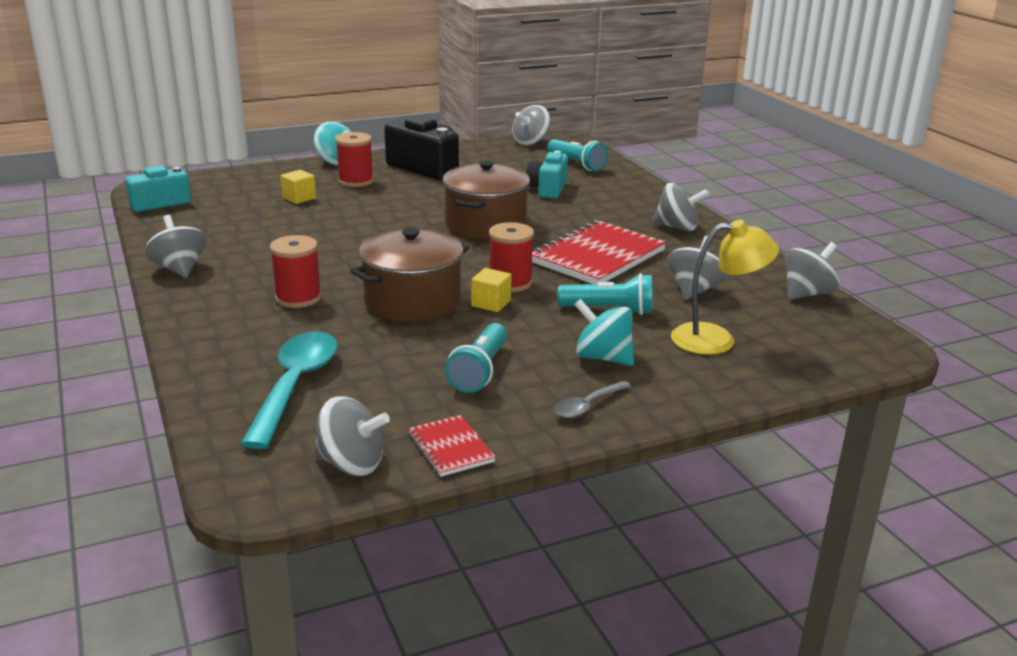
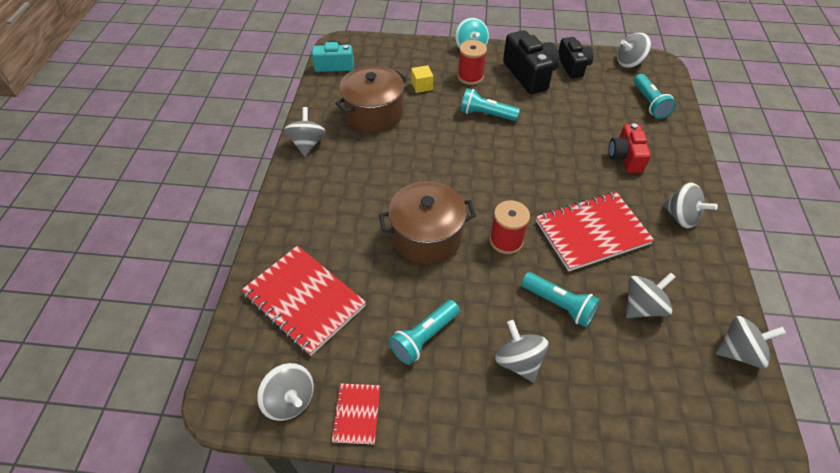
camera: 30 degrees right, 25 degrees up
(295, 385) = (304, 300): turquoise spoon -> red notebook
(298, 298) = (358, 203): red spool -> none
(401, 203) = (486, 114): none -> turquoise flashlight
(471, 154) = (573, 66): none -> black camera
(485, 224) = (531, 161): brown pot -> brown pot (374, 114)
(491, 303) = (478, 260): yellow cube -> none
(548, 189) = (605, 130): turquoise camera -> none
(585, 202) = (625, 157): none -> red camera
(587, 406) = (472, 413): grey spoon -> none
(603, 357) = (518, 361): turquoise spinning top -> grey spinning top
(716, 339) = (620, 378): yellow lamp -> none

